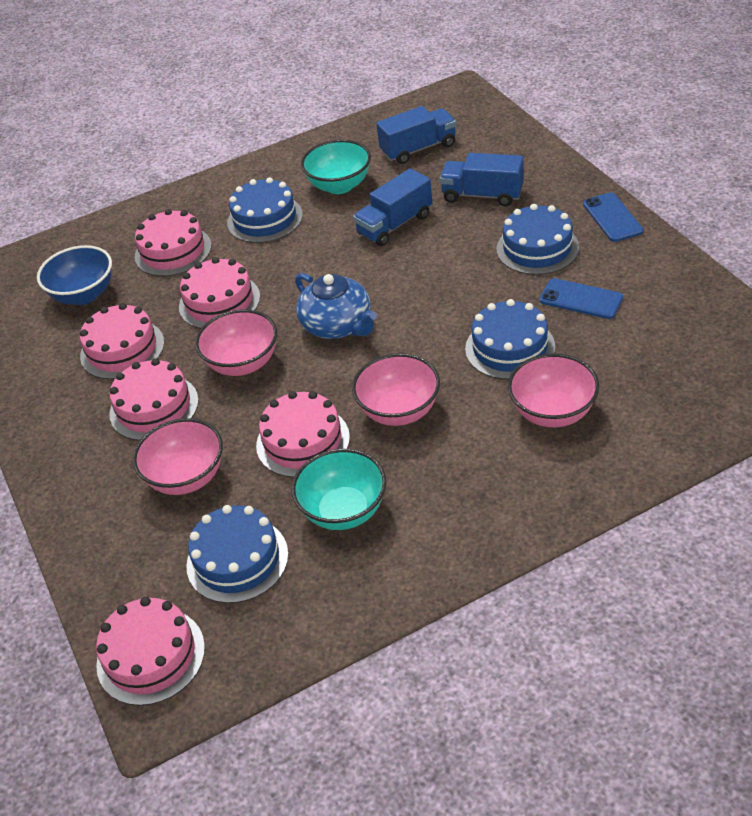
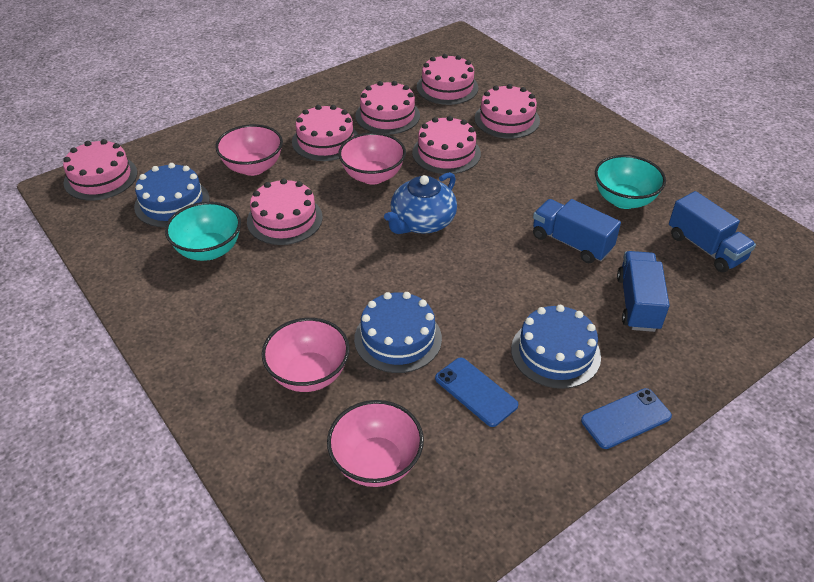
camera: 75 degrees right, 0 degrees up
(84, 295) = (447, 87): blue bowl -> pink cake
(265, 219) = (561, 161): blue cake -> none
(399, 411) = (315, 270): pink bowl -> pink bowl (376, 462)
(581, 299) = (475, 392): blue phone -> blue phone turned 60 degrees counterclockwise

